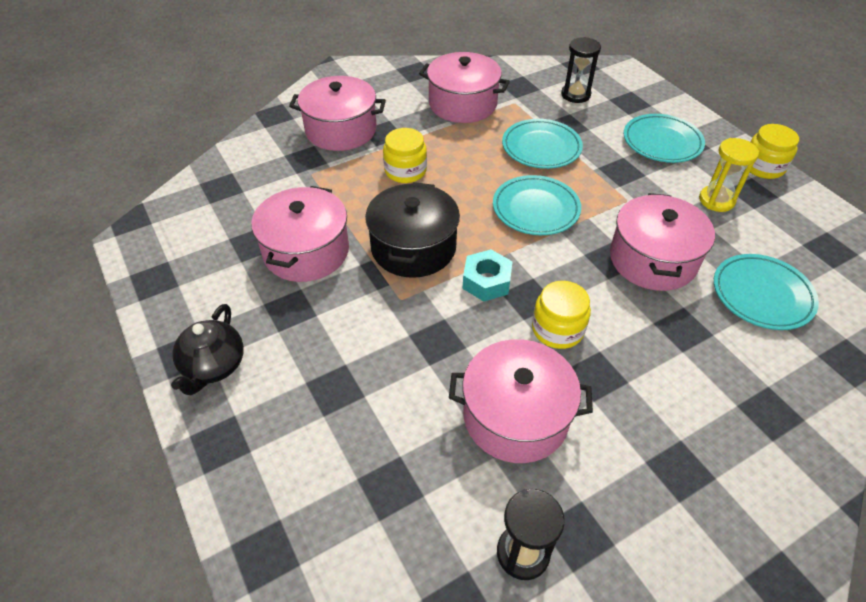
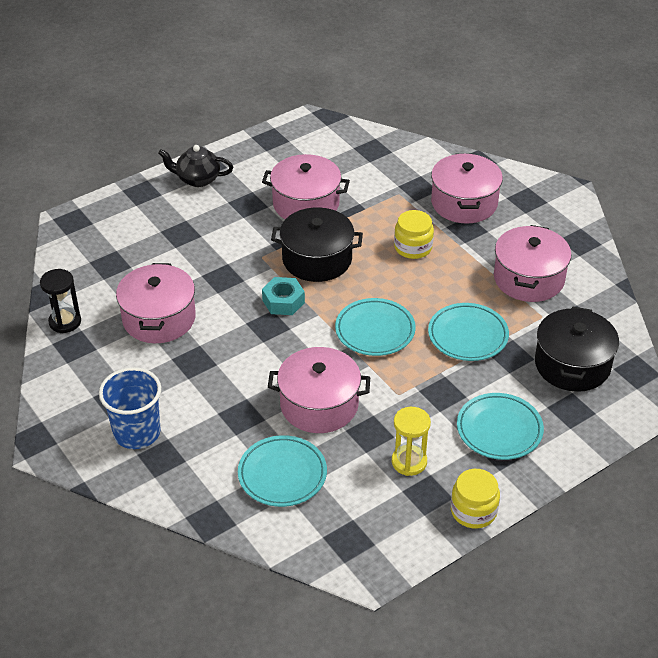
camera: 85 degrees right, 5 degrees down
(557, 329) = (236, 341): yellow jar -> none
(575, 95) = (572, 364): black hourglass -> black pot
(736, 441) = (137, 433): none -> blue cup

